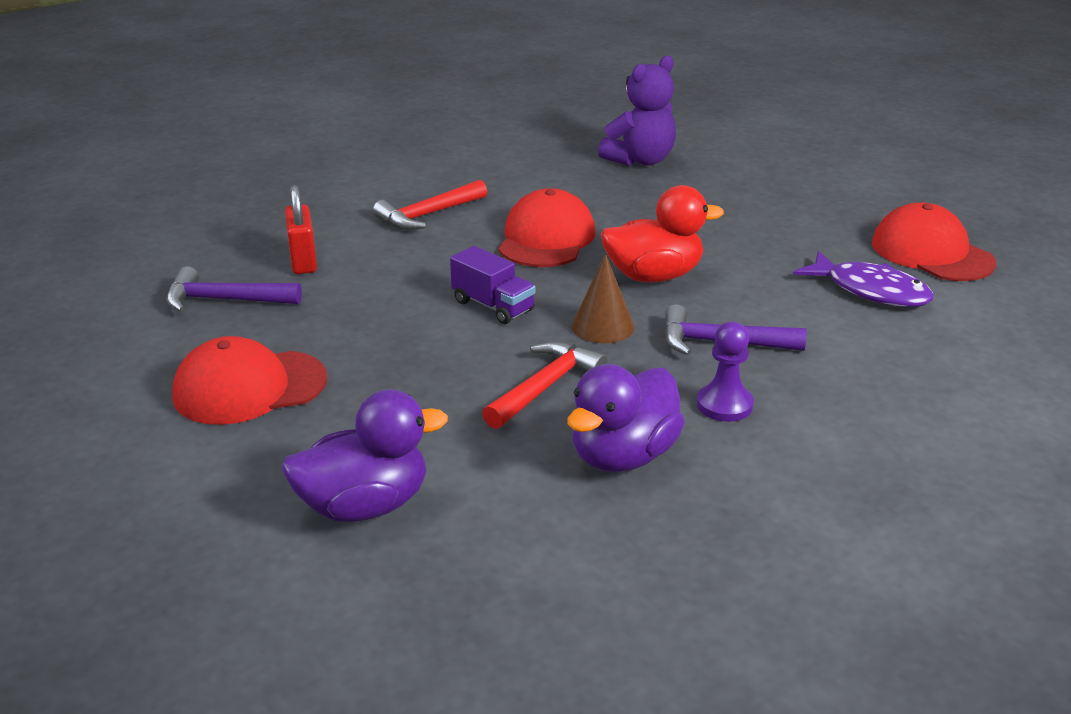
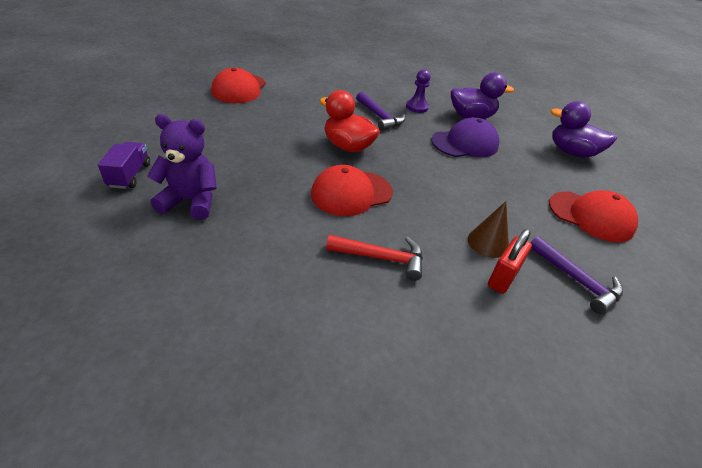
camera: 135 degrees left, 10 degrees up
(493, 306) = (436, 180): purple truck -> purple truck (130, 175)
(545, 387) = (465, 143): red hammer -> purple cap
(602, 326) = (407, 145): brown cone -> brown cone (488, 242)
(870, 291) = (294, 96): purple fish -> none

